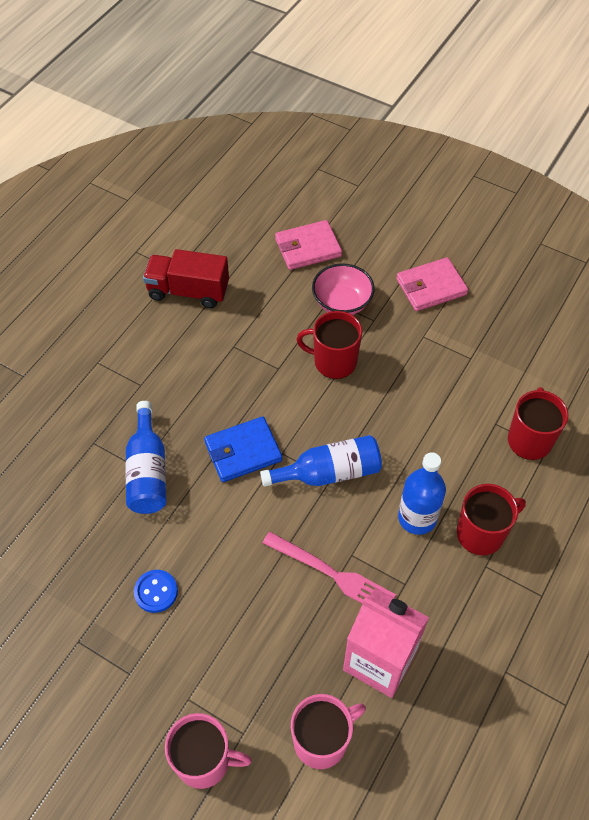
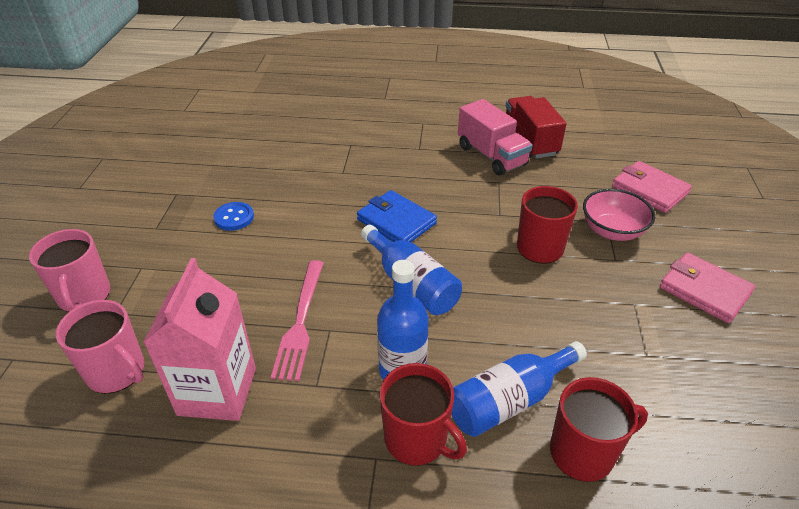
camera: 65 degrees right, 15 degrees down
(148, 471) = (342, 177): blue bottle -> blue bottle (509, 400)
(191, 332) = (491, 156): none -> pink truck

